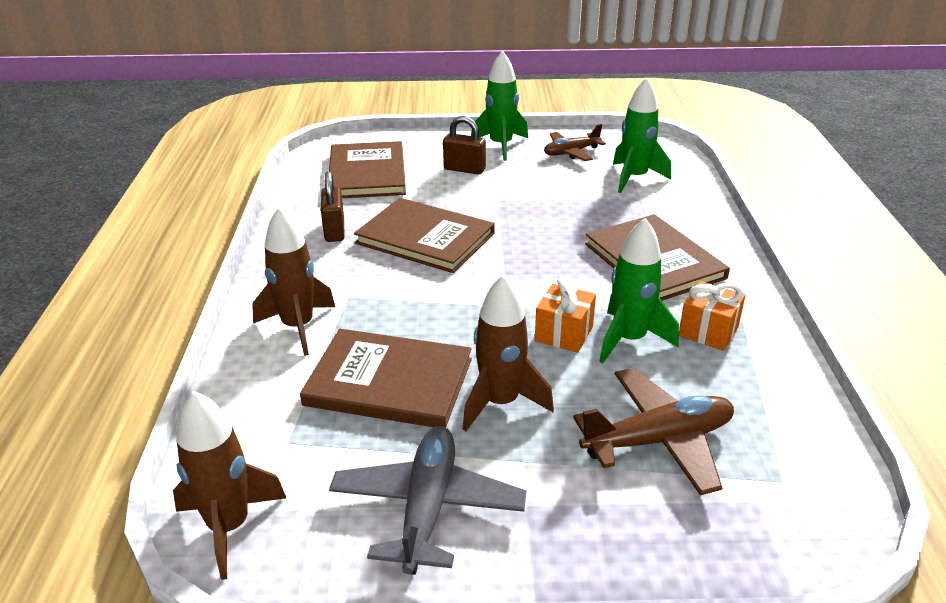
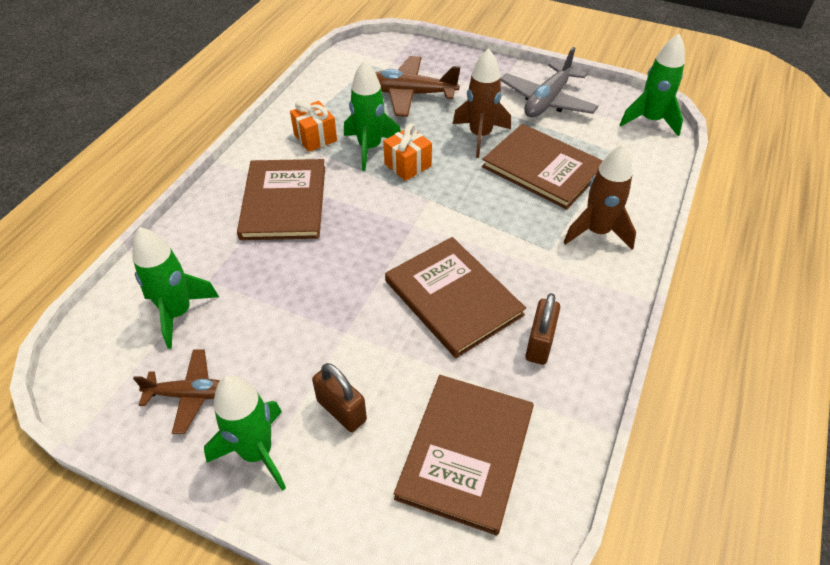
camera: 155 degrees left, 15 degrees up
(229, 526) = (650, 121): brown rocket -> green rocket

